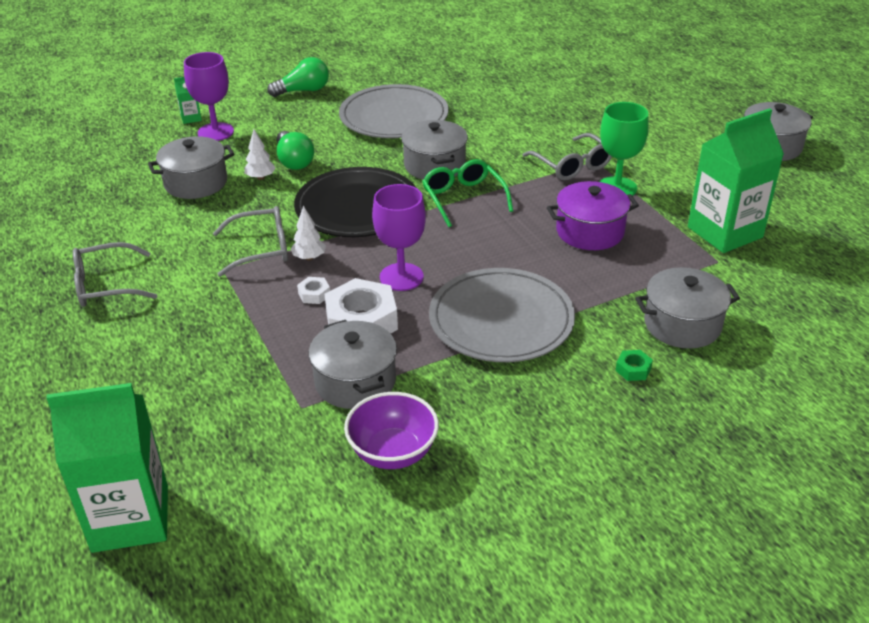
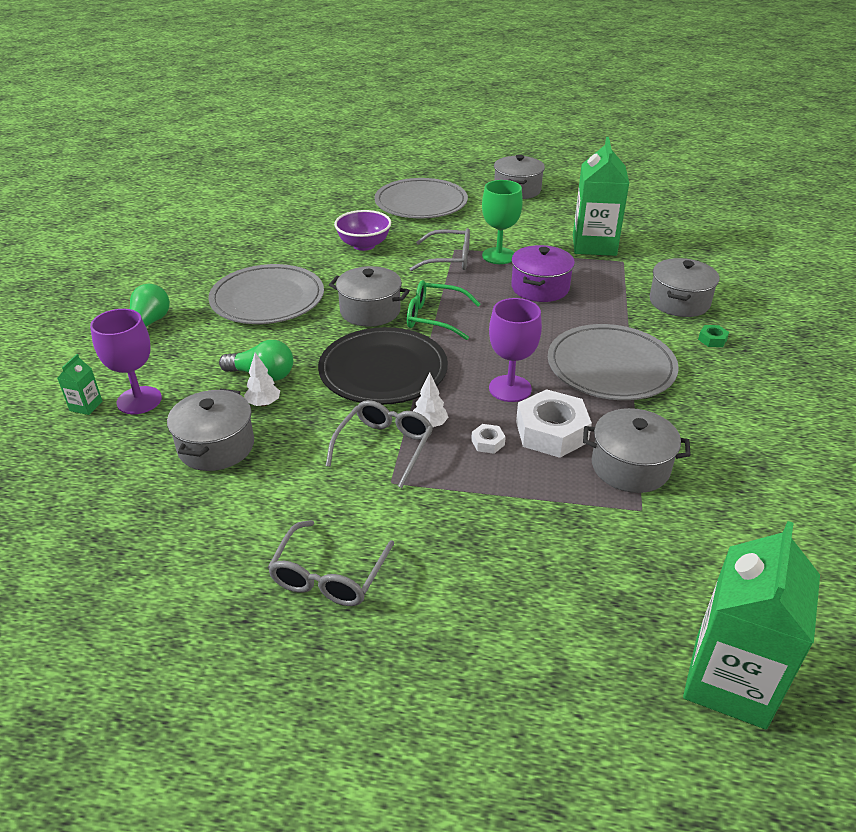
camera: 55 degrees left, 0 degrees up
(393, 452) = (734, 482): purple bowl -> purple bowl (364, 245)
(654, 110) = (421, 203): none -> grey plate

